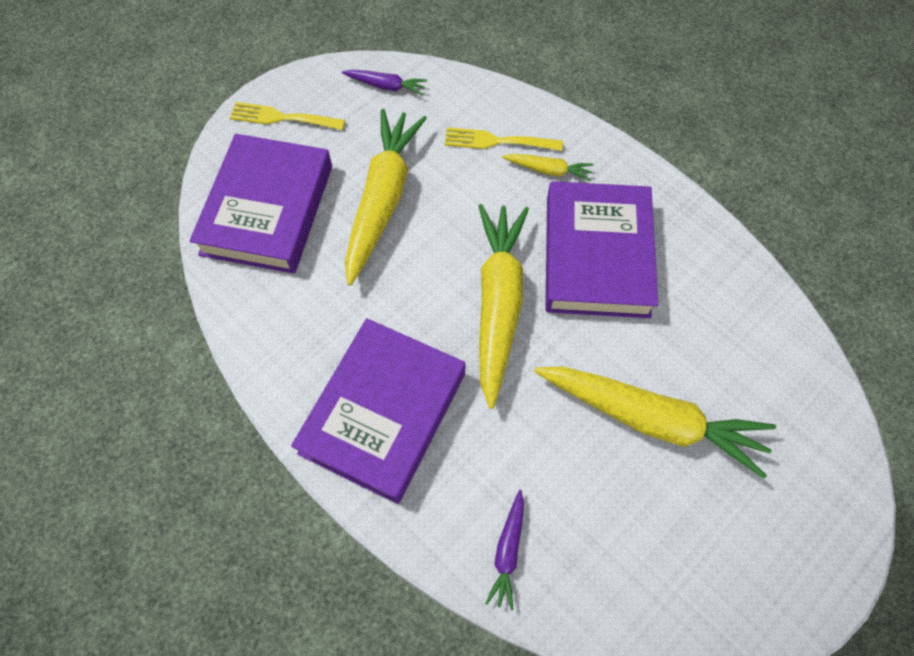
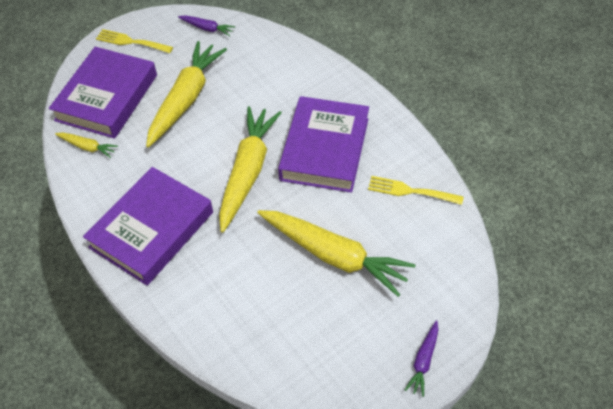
camera: 10 degrees right, 10 degrees down
(497, 141) = (275, 70): yellow fork -> yellow fork (410, 191)
(508, 552) = (213, 324): purple carrot -> purple carrot (423, 361)
(548, 170) = (305, 92): yellow carrot -> yellow carrot (87, 147)

